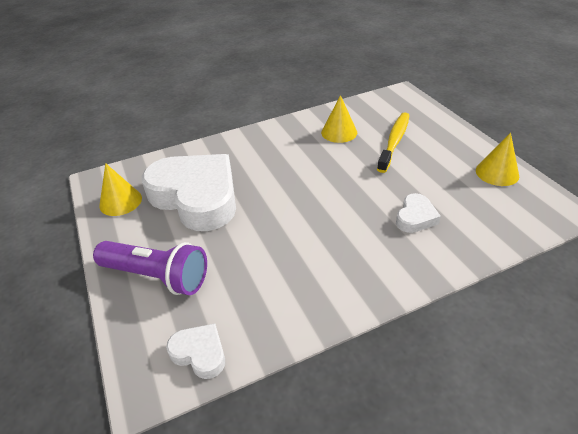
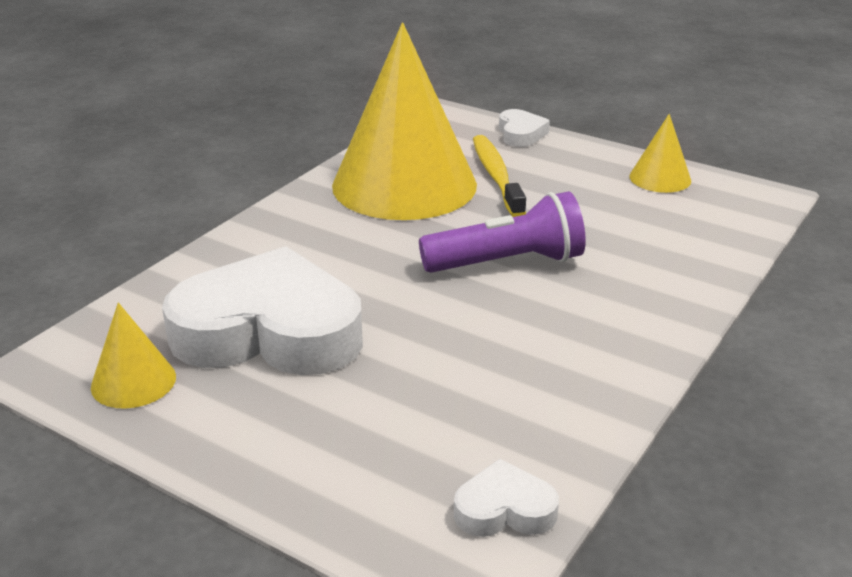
camera: 35 degrees left, 10 degrees down
(157, 276) = (328, 452): purple flashlight -> purple flashlight (507, 263)
(339, 132) = (404, 185): yellow cone -> yellow cone, size x2.35
(415, 217) = (615, 255): white heart -> white heart (520, 134)

